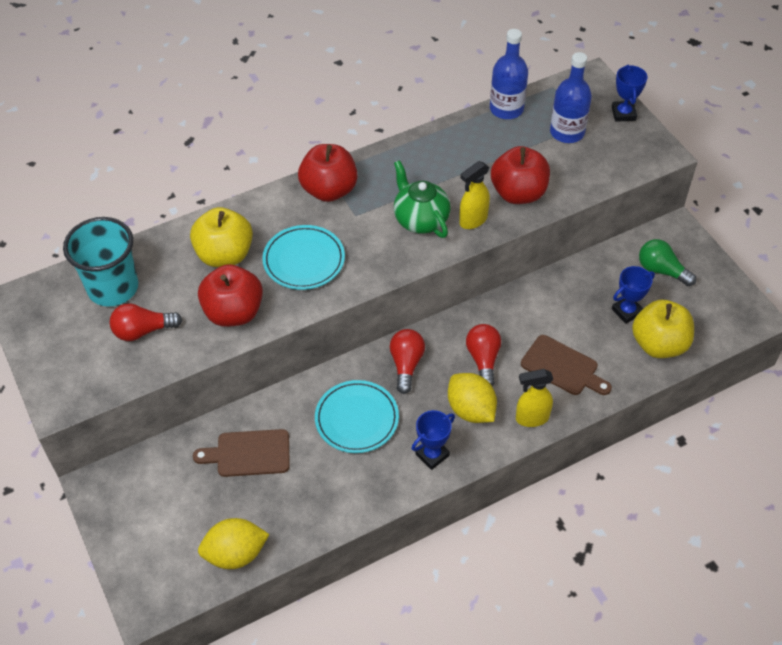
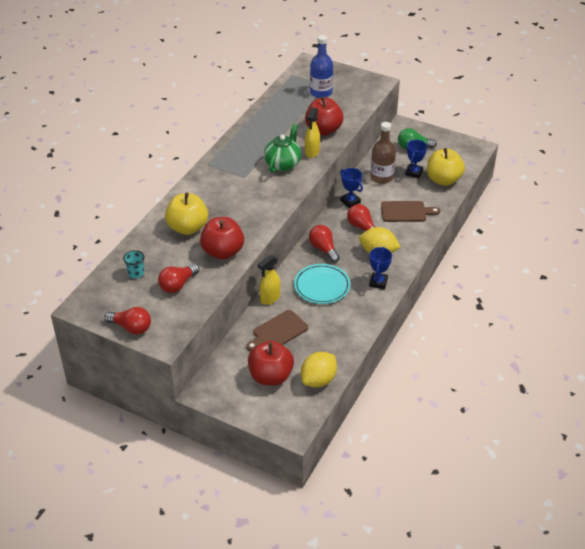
camera: 35 degrees left, 10 degrees down
(43, 361) = (131, 327): none -> red light bulb
(113, 288) = (136, 273): turquoise cup -> turquoise cup, size x0.44
(304, 260) = (237, 210): turquoise plate -> none
(329, 190) = (216, 172): red apple -> red apple (270, 376)
(420, 219) = (283, 164): green teapot -> green teapot turned 90 degrees clockwise
(506, 109) = (277, 94): blue bottle -> none
(531, 418) = (412, 241): yellow spray bottle -> yellow spray bottle (270, 298)
(576, 296) = (381, 177): none -> brown bottle
(623, 114) = (342, 73): blue trophy -> blue trophy (350, 201)

